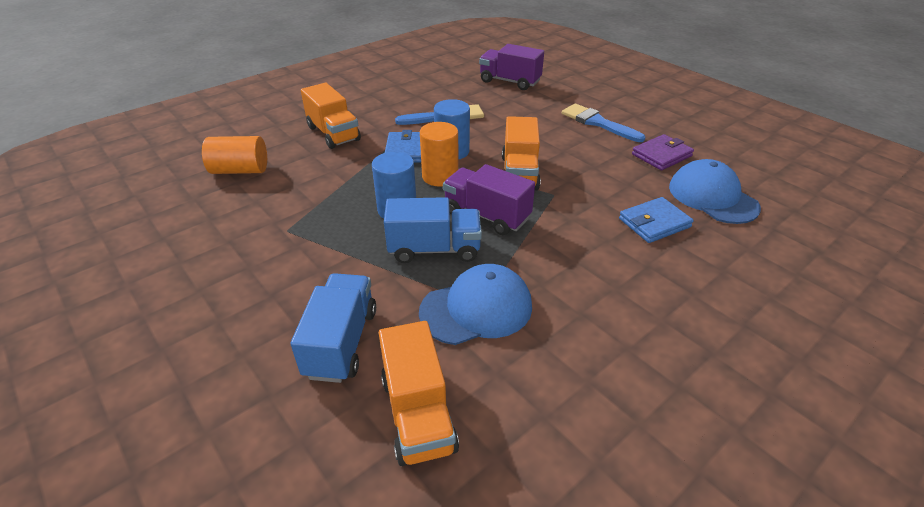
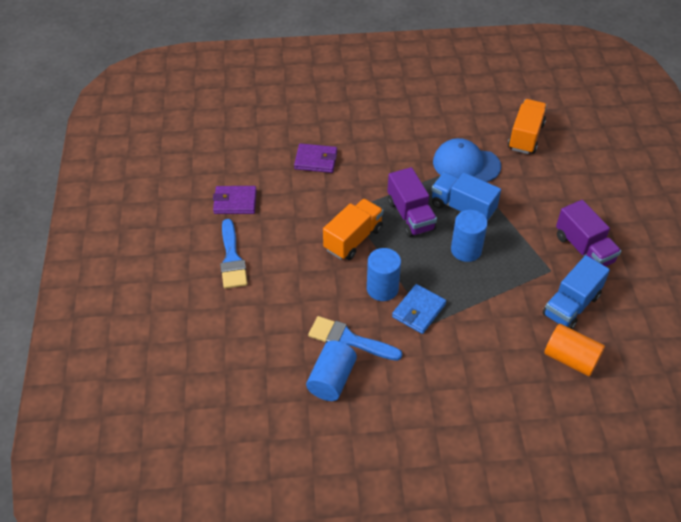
camera: 145 degrees left, 10 degrees up
(333, 133) = (468, 371): orange truck -> none
(341, 342) = (545, 180): blue truck -> blue truck (571, 305)
(436, 97) = (332, 379): none -> blue cylinder
(440, 176) = (413, 266): orange cylinder -> none
(510, 81) = (232, 366): purple truck -> purple truck (584, 249)
(654, 223) = (316, 160): blue wallet -> purple wallet
(712, 197) = (256, 157): blue cap -> none

